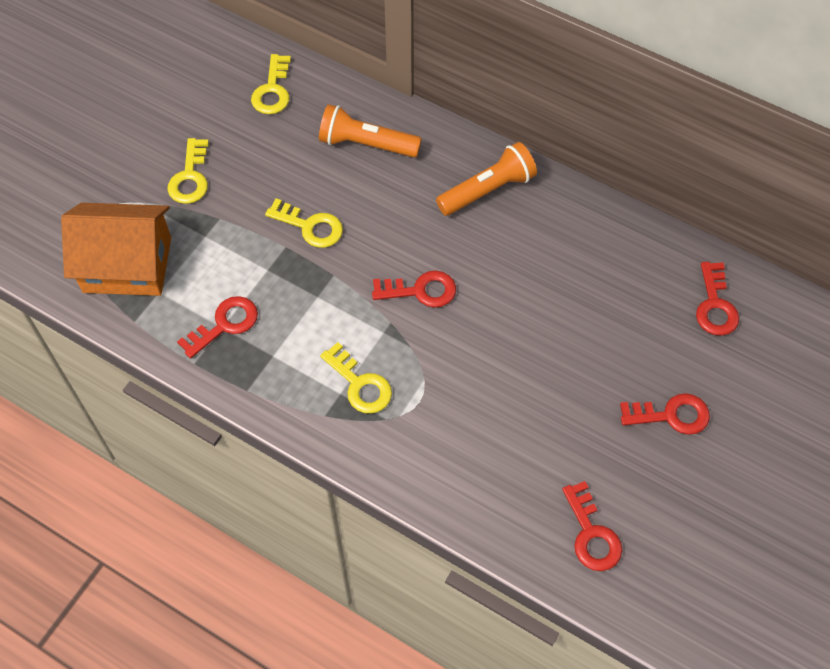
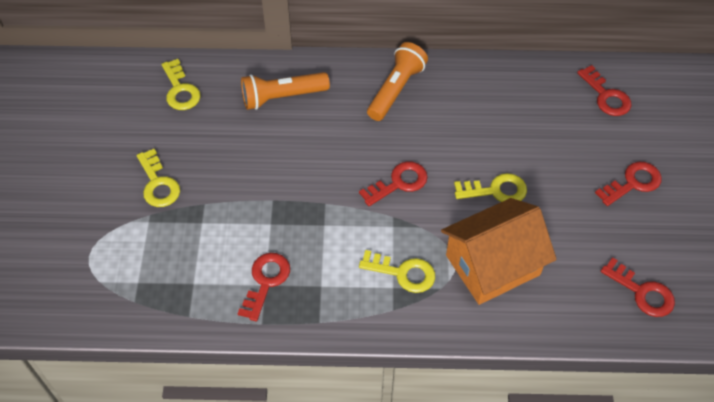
camera: 30 degrees left, 5 degrees down
(127, 265) = (152, 275): orange house -> orange house (492, 265)
(310, 226) = (281, 176): yellow key -> yellow key (495, 190)

